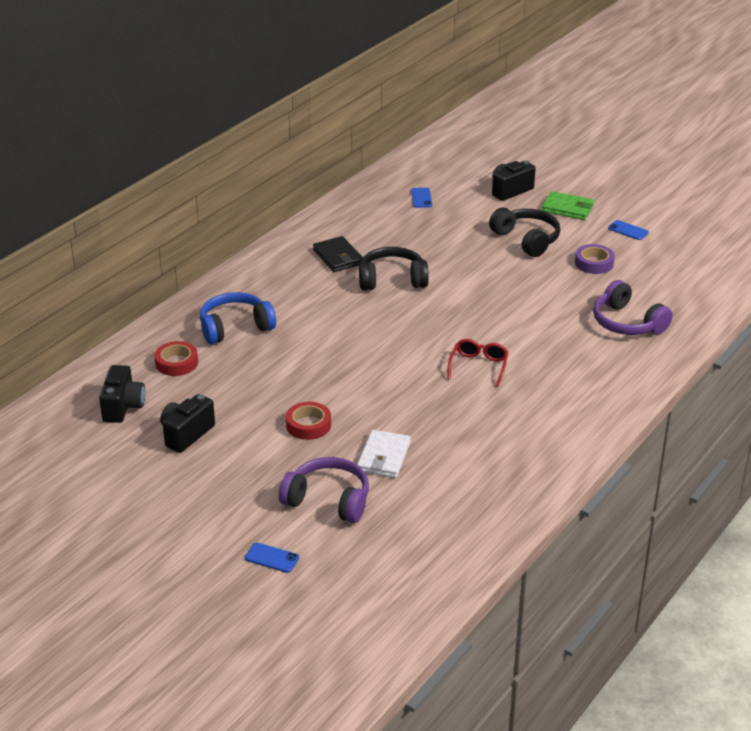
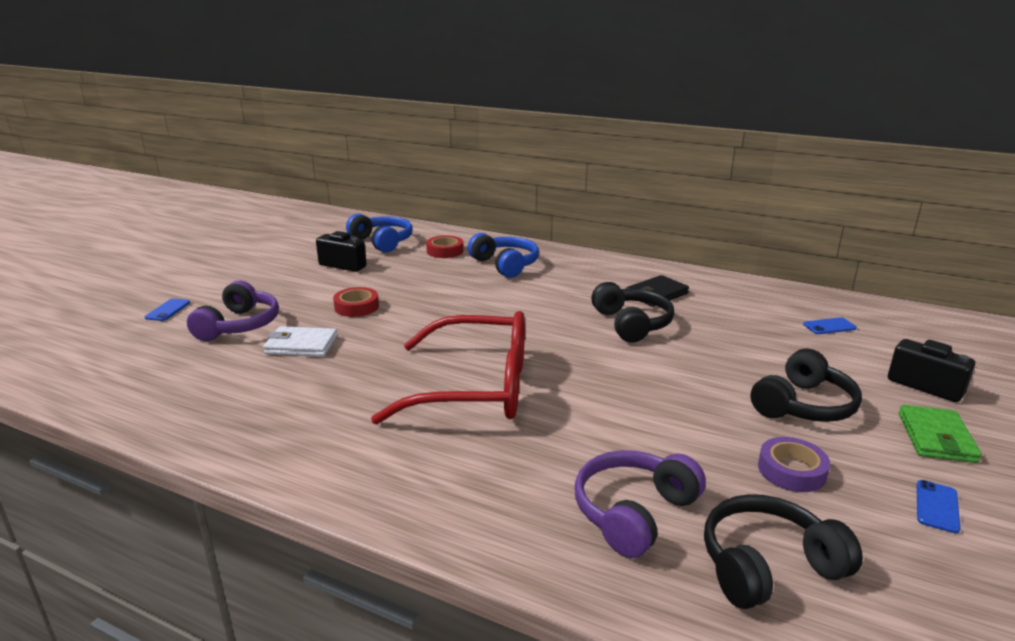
camera: 80 degrees right, 10 degrees down
(123, 407) = (382, 242): black camera -> blue headphones
(478, 367) = (474, 387): red glasses -> red glasses, size x2.29
(669, 291) = (767, 566): none -> black headphones

